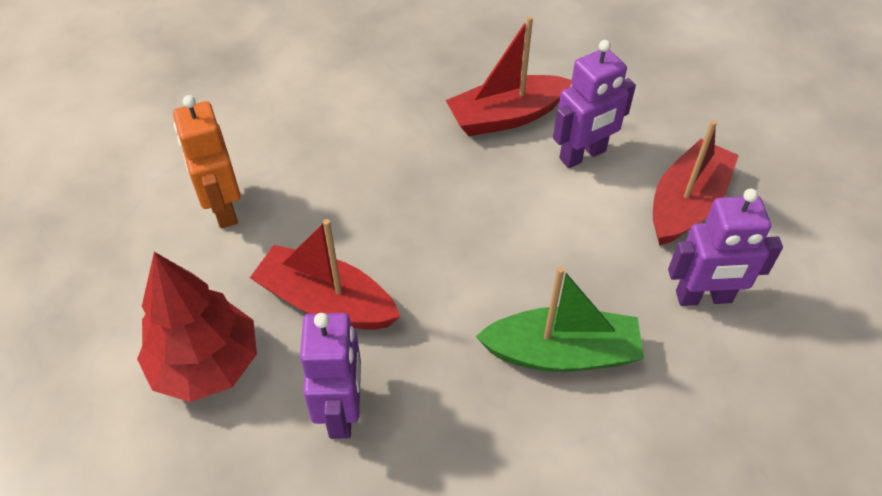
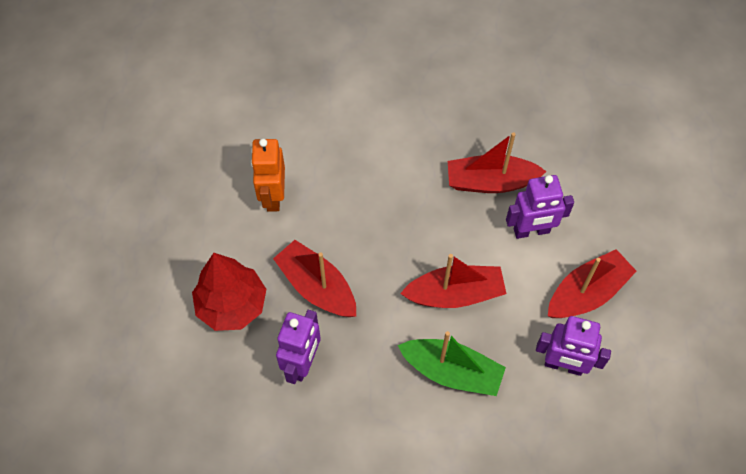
camera: 20 degrees right, 10 degrees up
(521, 255) = (455, 294): none -> red boat

